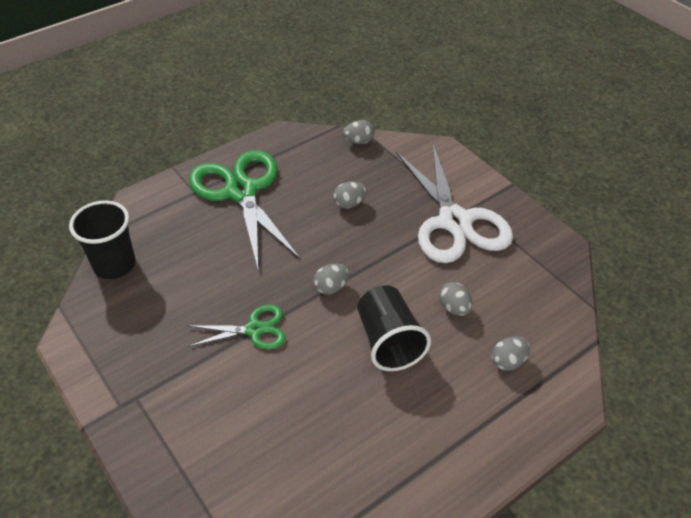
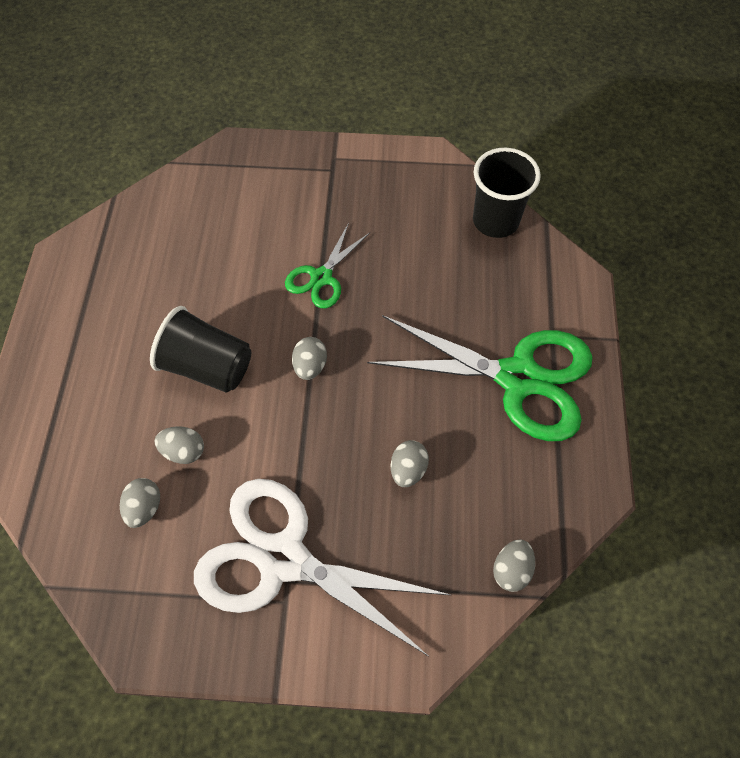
camera: 130 degrees right, 15 degrees up
(508, 362) = (89, 443): grey egg -> grey egg (144, 508)

